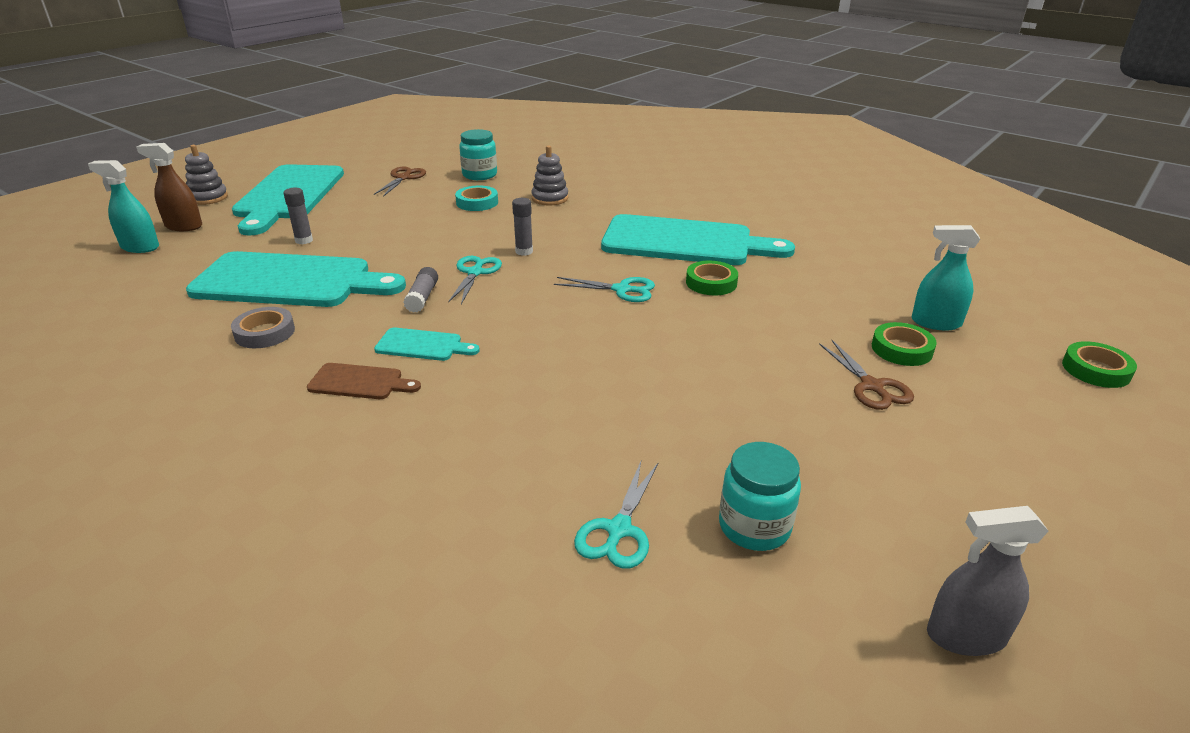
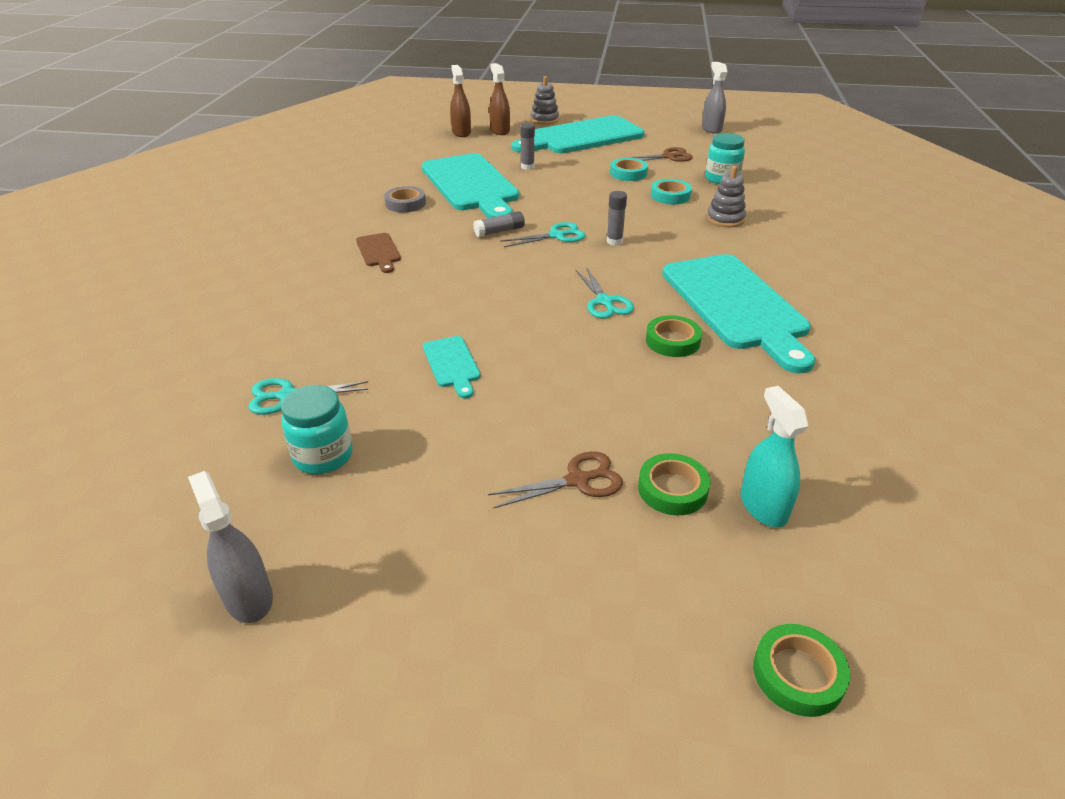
camera: 60 degrees right, 5 degrees up
(140, 247) = (461, 132): turquoise spray bottle -> brown spray bottle
(382, 145) = (711, 129): none -> grey spray bottle
(405, 203) = (628, 173): none -> turquoise tape
(423, 345) = (439, 254): turquoise cutting board -> turquoise cutting board (452, 364)
(872, 386) = (577, 480): brown scissors -> brown scissors turned 150 degrees counterclockwise

